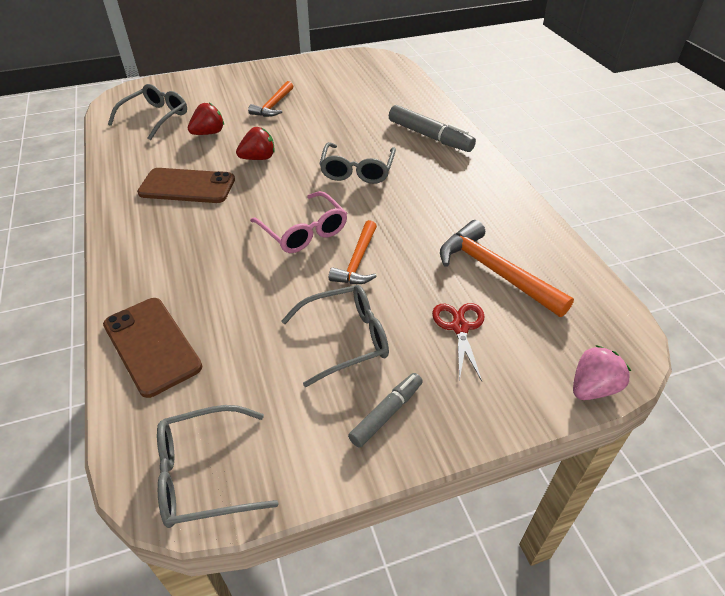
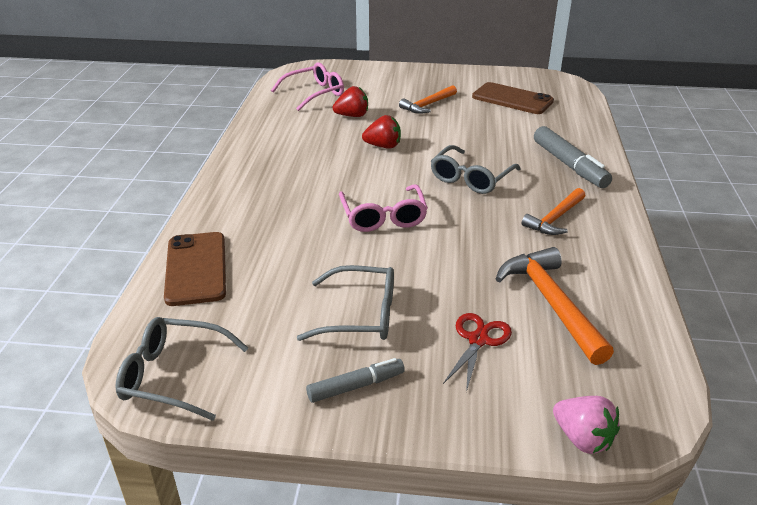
camera: 25 degrees right, 10 degrees down
(155, 118) = (314, 93): grey glasses -> pink glasses
(187, 186) = (305, 155): brown phone -> brown phone (512, 99)
(357, 261) = (416, 255): orange hammer -> orange hammer (555, 218)
(592, 388) = (582, 438): pink strawberry -> pink strawberry turned 60 degrees clockwise

